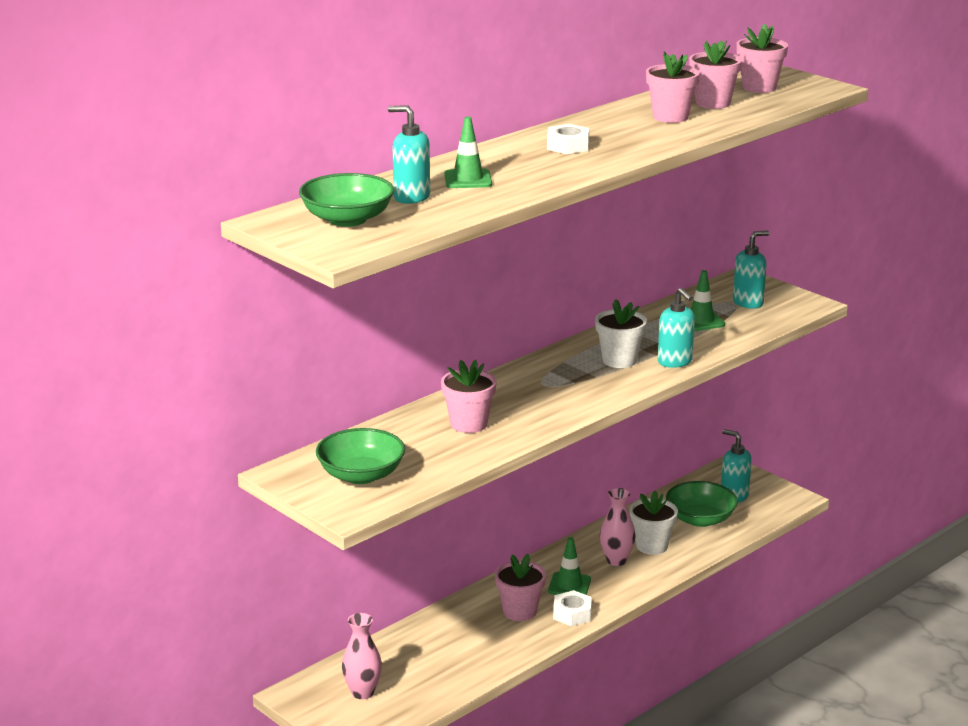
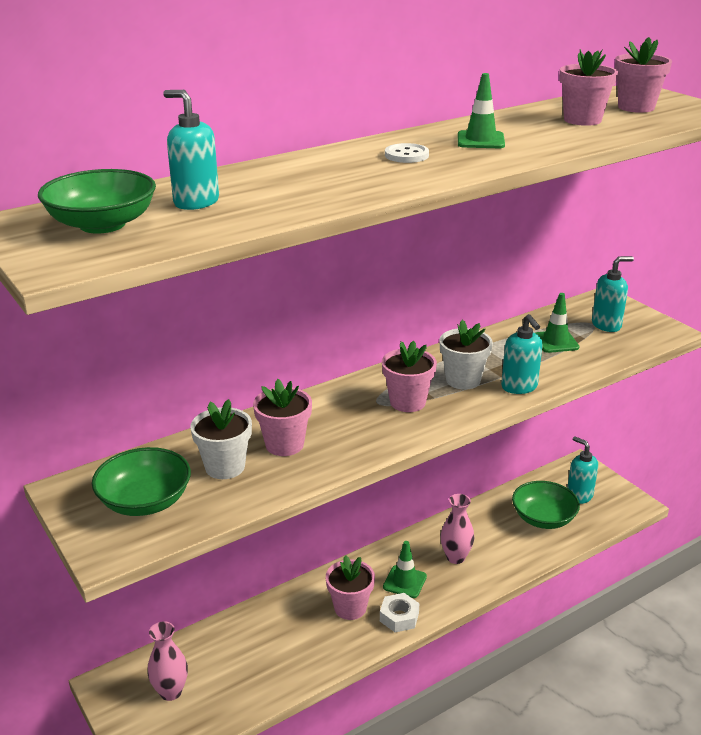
camera: 10 degrees right, 5 degrees up
(468, 179) = (274, 185): green traffic cone -> green traffic cone (480, 140)
(568, 146) = (406, 155): white nut -> white button
(652, 546) = (492, 544): white flower pot -> white flower pot (225, 467)
(670, 117) = (532, 131): pink flower pot -> pink flower pot (407, 402)

